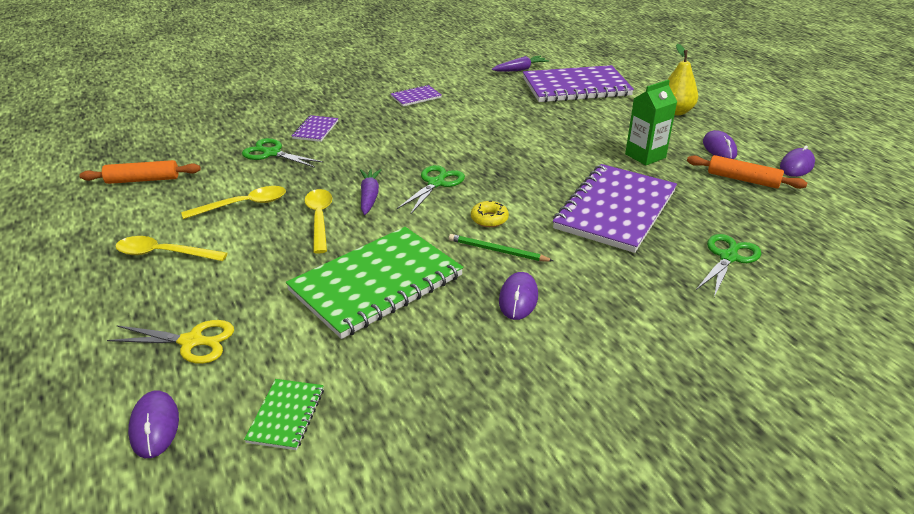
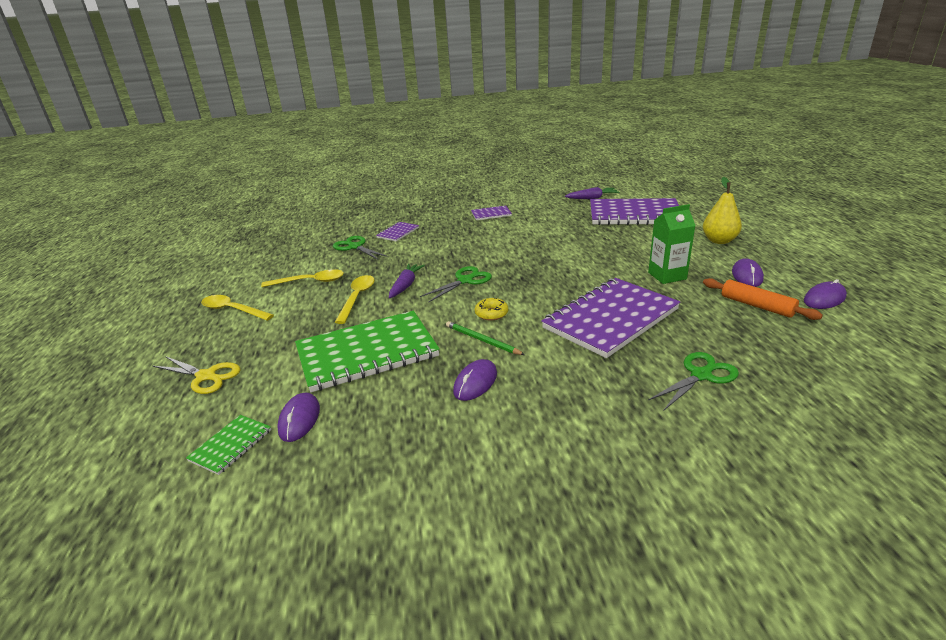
camera: 20 degrees right, 5 degrees down
(143, 180) = (255, 257): orange rolling pin -> none
(154, 426) = (138, 434): purple mouse -> purple mouse (299, 419)

